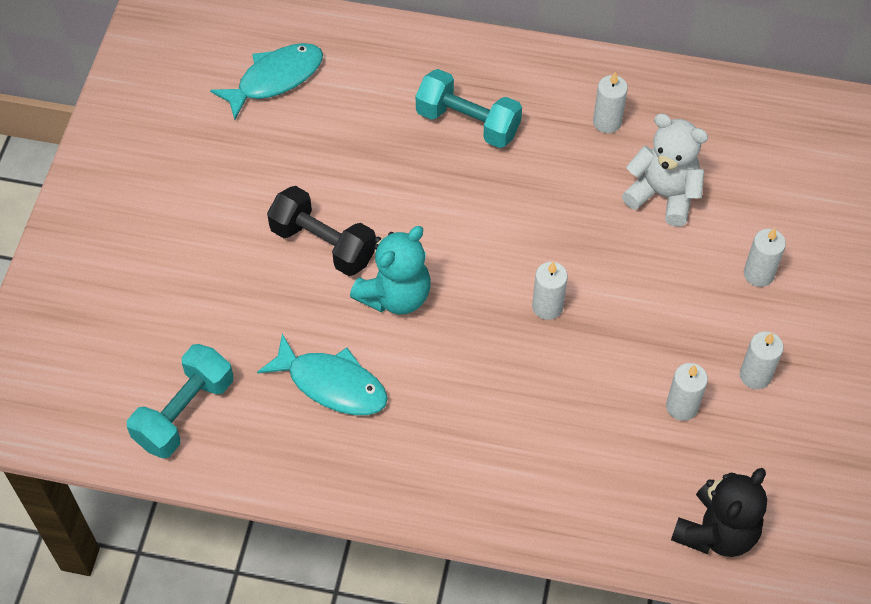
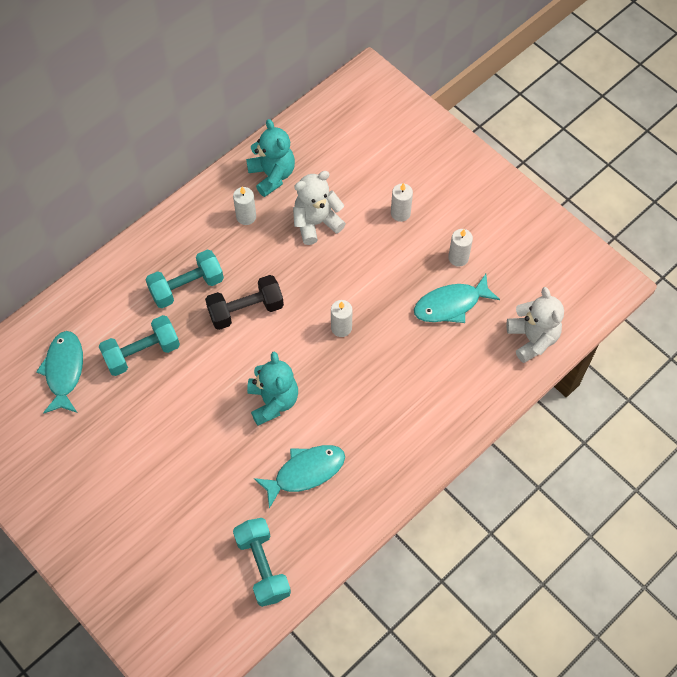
camera: 55 degrees left, 5 degrees up
(323, 244) = (207, 418): black dumbbell -> black dumbbell (246, 310)
(352, 134) = (142, 353): none -> turquoise dumbbell
(682, 407) = (450, 304): white candle -> turquoise fish
(684, 113) = (272, 175): none -> turquoise teddy bear
(716, 532) = (532, 339): black teddy bear -> white teddy bear

